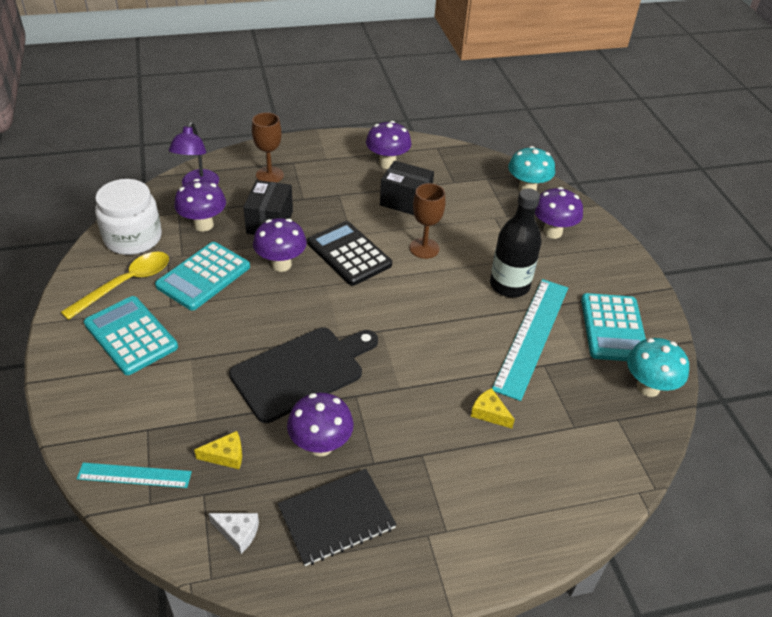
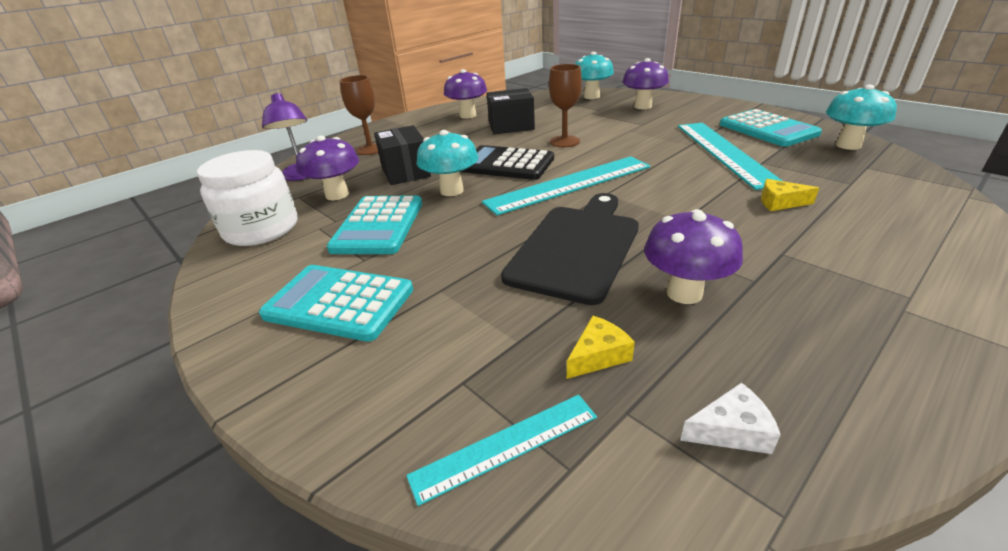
camera: 25 degrees left, 10 degrees down
(126, 284) = (287, 264): yellow spoon -> none
(281, 264) = (451, 190): purple mushroom -> turquoise mushroom
(336, 517) = (804, 345): black notebook -> none
(368, 305) = (569, 184): none -> turquoise ruler
(509, 285) = (660, 136): black bottle -> none

